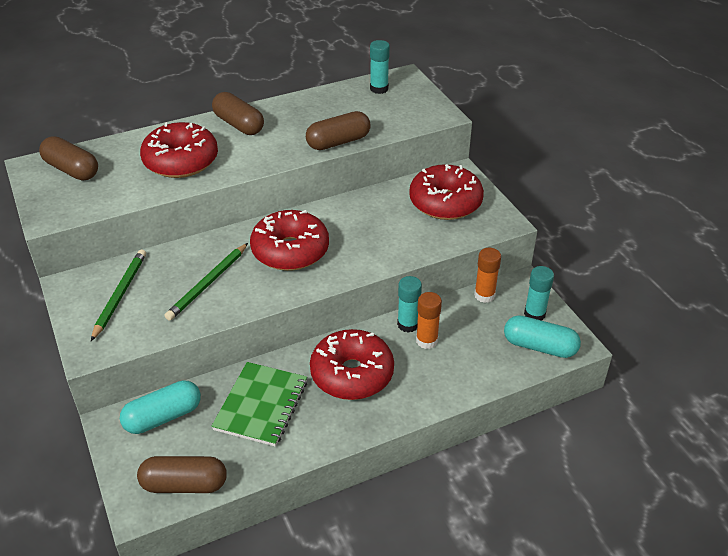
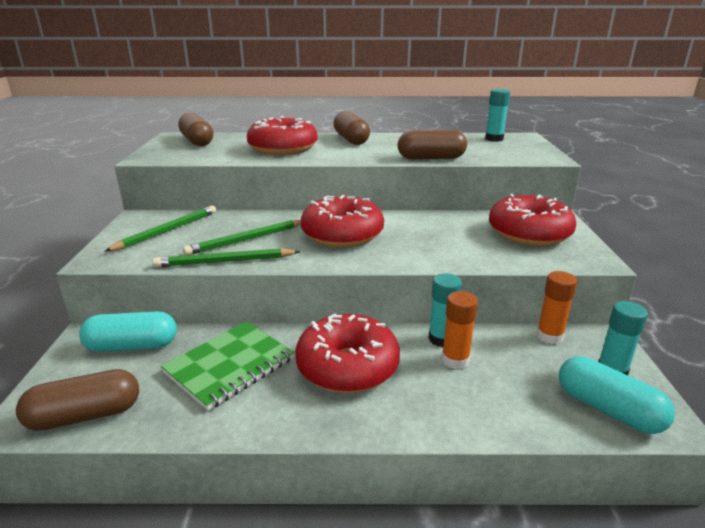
camera: 25 degrees right, 15 degrees down
(184, 484) = (85, 415): brown capsule -> brown capsule turned 45 degrees counterclockwise
(211, 316) = (225, 262): none -> green pencil

